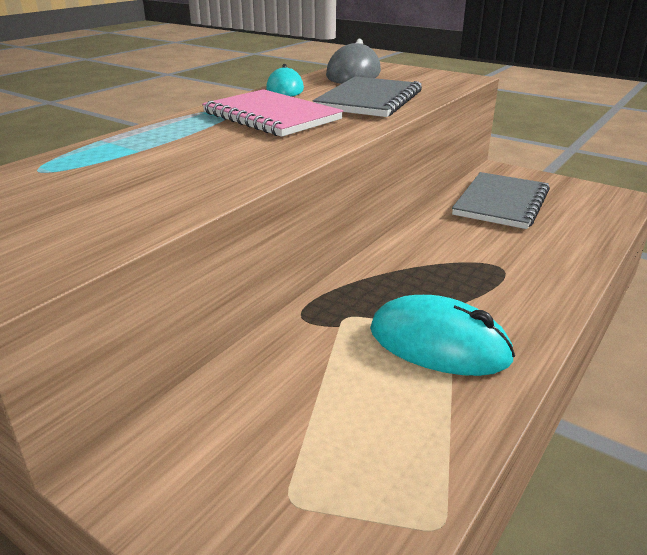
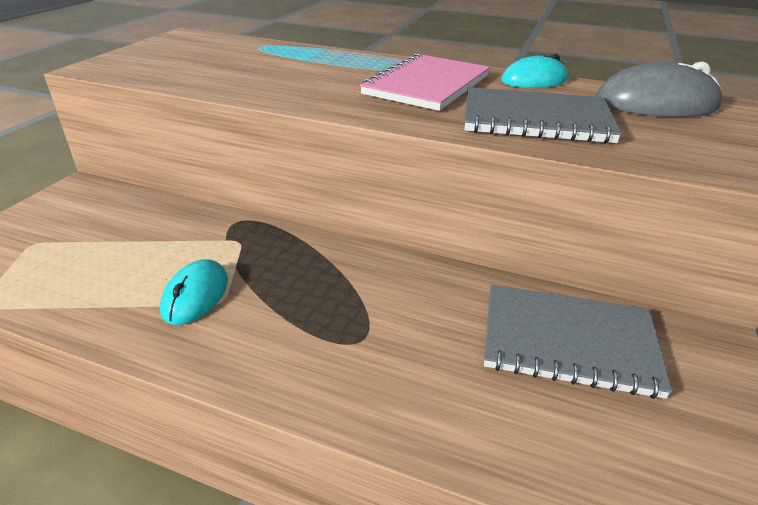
camera: 75 degrees right, 5 degrees up
(439, 344) = (195, 295): turquoise mouse -> turquoise mouse, size x0.65

